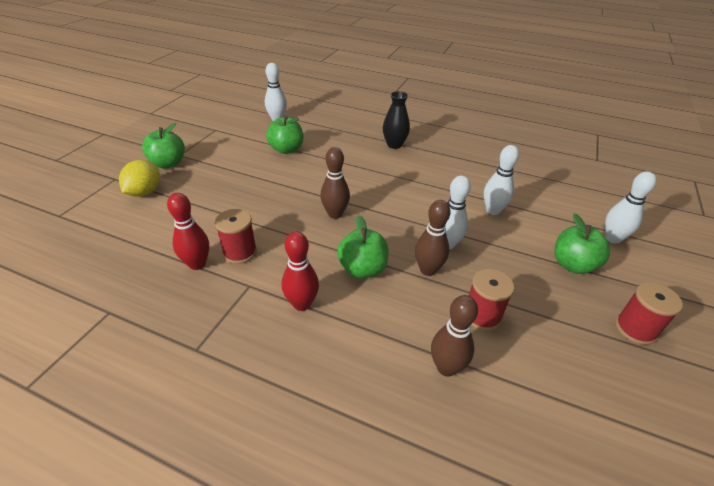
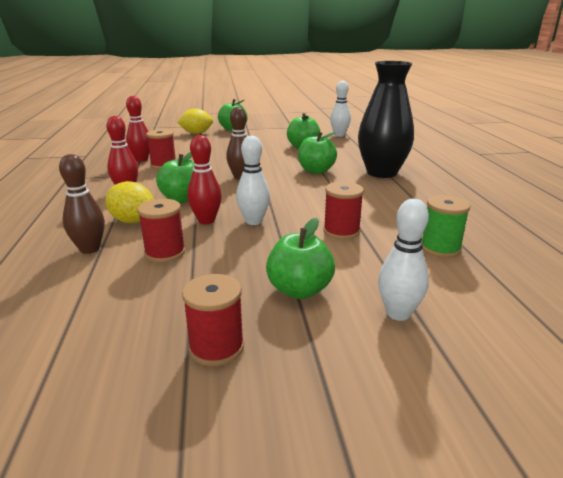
camera: 60 degrees right, 15 degrees down
(360, 170) = (316, 171): none -> green apple
(394, 145) = (381, 173): black vase -> black vase, size x1.78
(395, 319) = (132, 221): none -> yellow lemon
(428, 270) = (206, 220): brown bowling pin -> red bowling pin
(493, 210) = (341, 231): white bowling pin -> red spool
(539, 185) = (440, 248): none -> green spool

